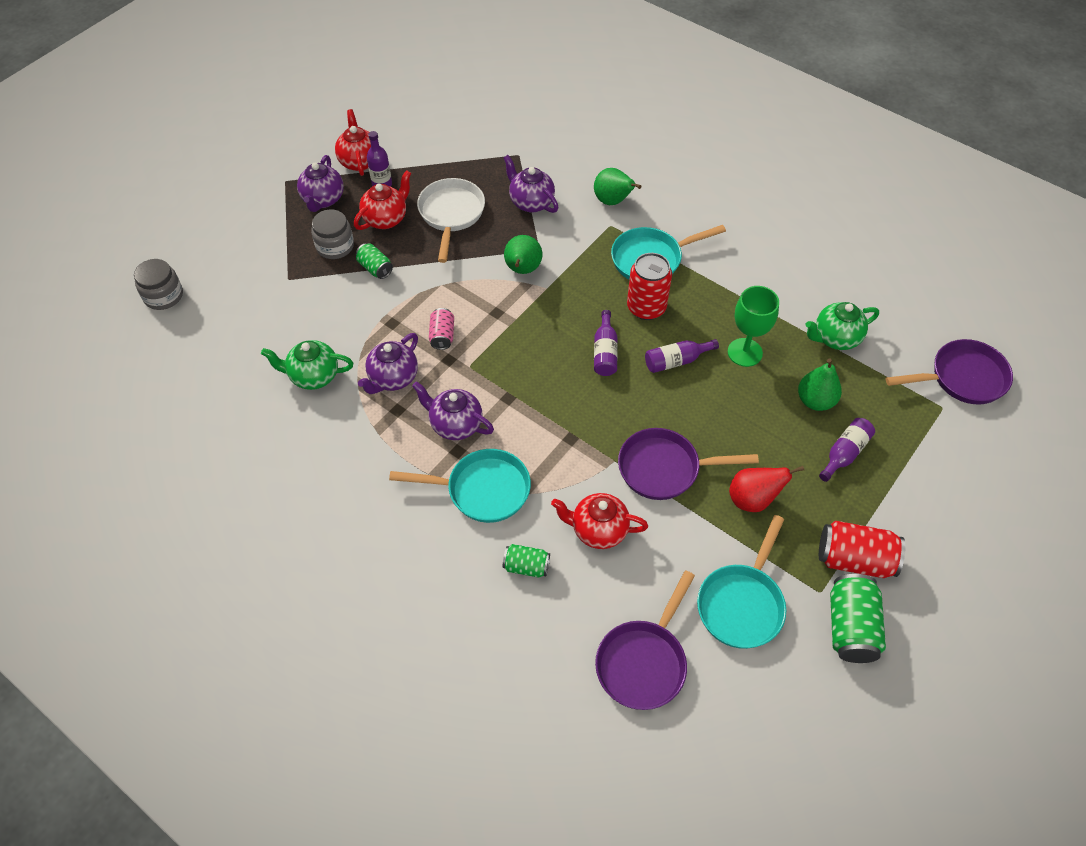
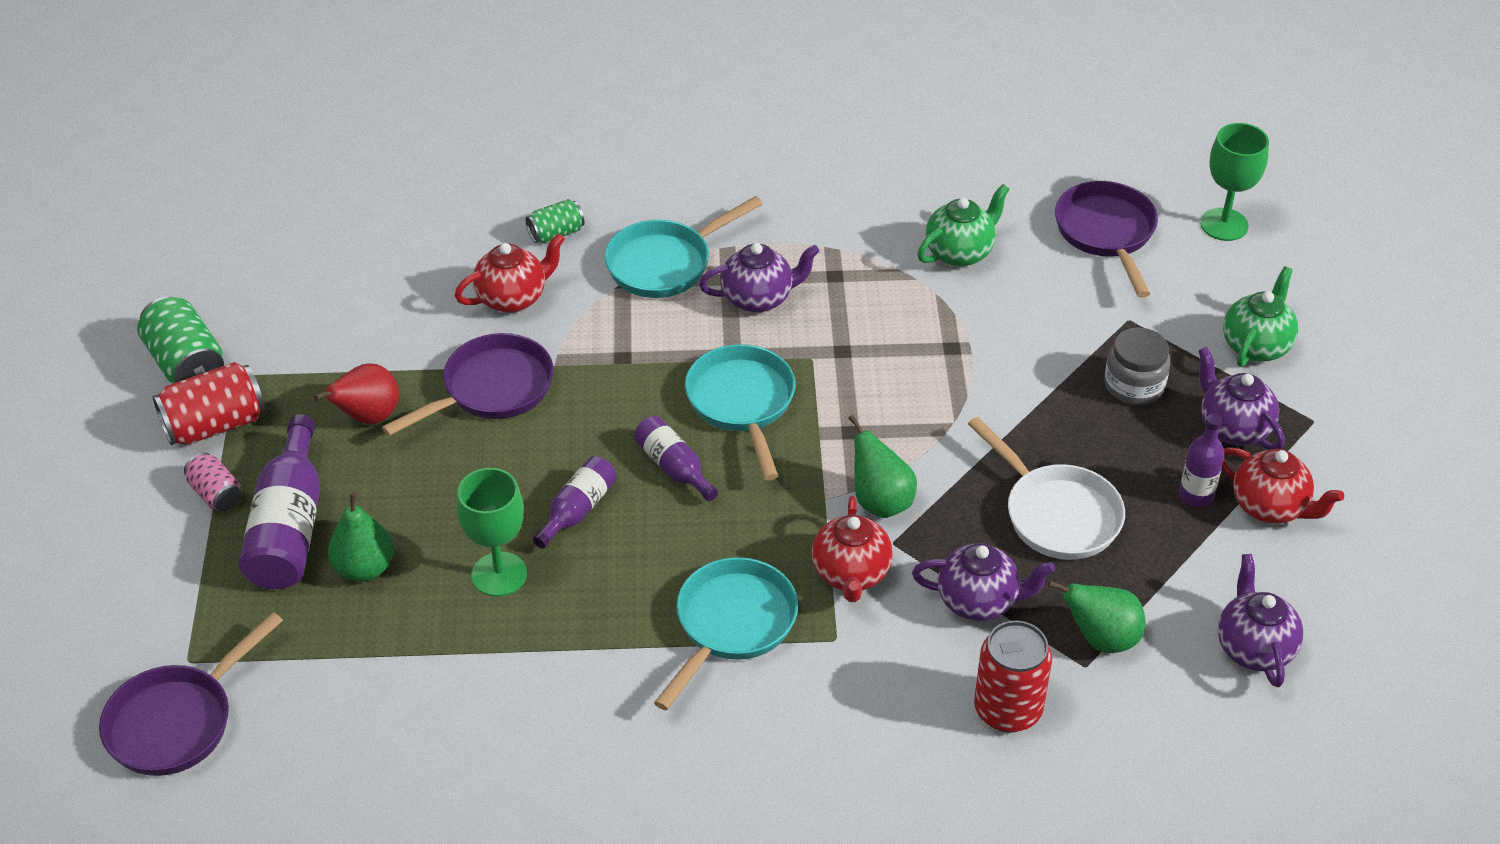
camera: 140 degrees right, 10 degrees down
(163, 296) = (1224, 224): grey jar -> green goblet
(375, 268) = (1053, 391): green can -> none
(386, 219) = (1126, 455): red teapot -> red teapot (851, 574)
(393, 378) = (877, 299): purple teapot -> purple teapot (1254, 648)
(442, 336) = (880, 370): pink can -> pink can (216, 494)
(613, 201) = (871, 681): green pear -> green pear (1101, 638)
(643, 662) = (378, 230): purple pan -> purple pan (1106, 233)
(646, 308) = (675, 553): red can -> red can (1007, 710)
(742, 604) = (314, 321): turquoise pan -> turquoise pan (742, 403)
(835, 338) = (389, 670): green teapot -> green teapot (1256, 346)
(844, 453) = (289, 527): purple bottle -> purple bottle, size x1.74

